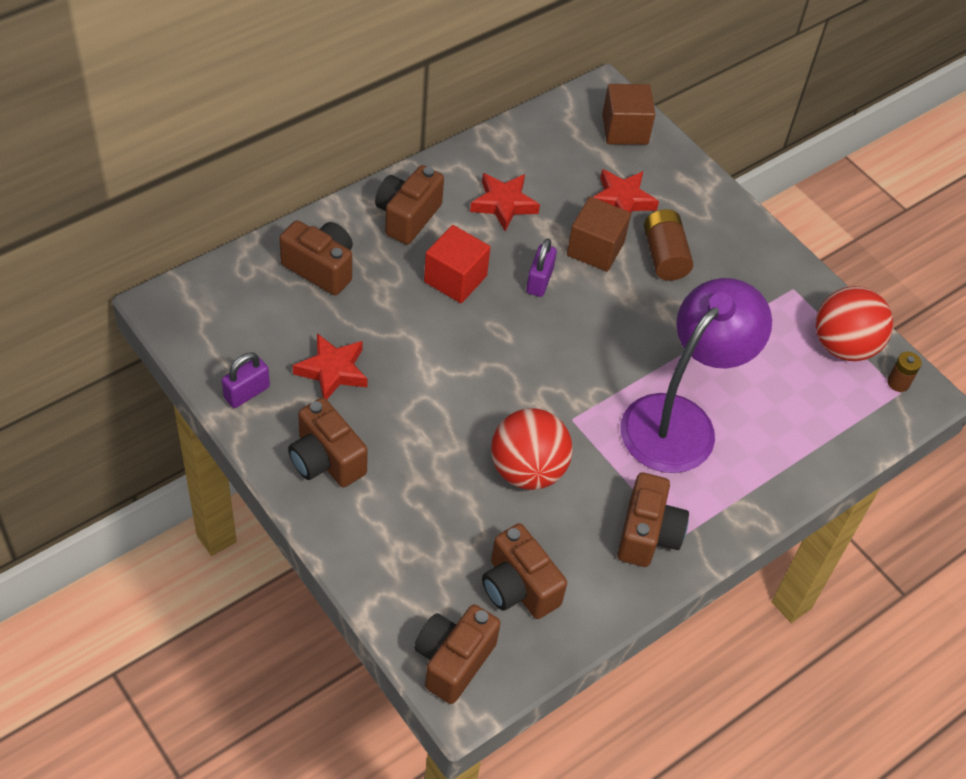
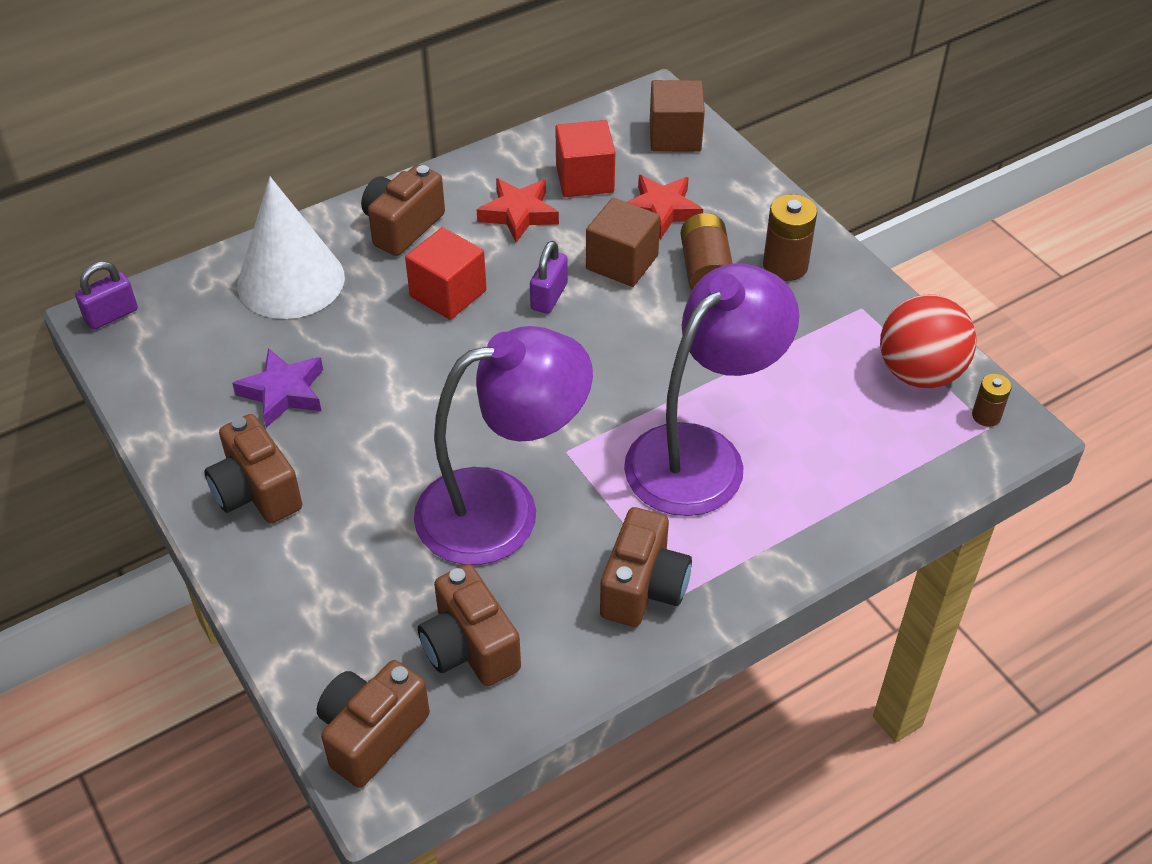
camera: 10 degrees right, 5 degrees down
(247, 392) = (176, 415): purple padlock -> purple padlock (111, 315)
(321, 268) = (291, 280): brown camera -> white cone
(332, 371) = (283, 392): red star -> purple star
(527, 470) = (502, 509): red ball -> purple lamp
(554, 170) = (584, 179): none -> red cube
(728, 251) = (785, 266): none -> brown battery

